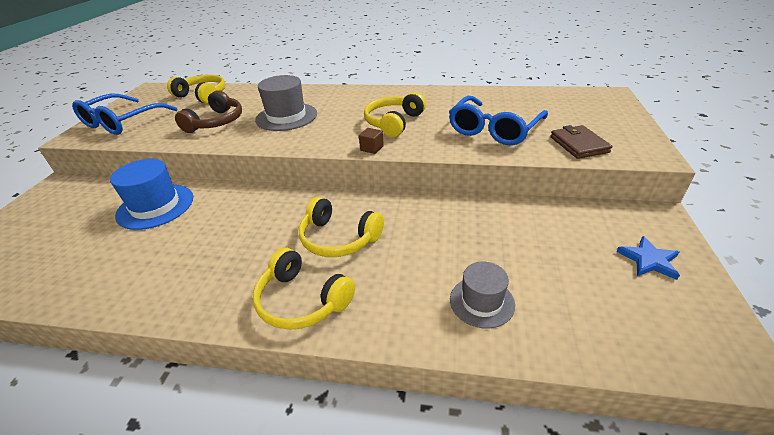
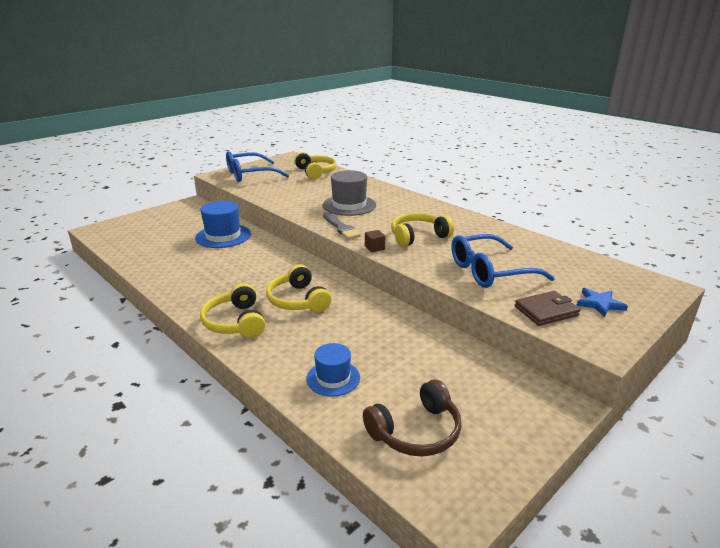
camera: 35 degrees right, 10 degrees down
(216, 122) = (301, 193): brown headphones -> brown headphones (416, 431)
(310, 141) = (341, 227): none -> grey brush
(482, 302) = (333, 378): grey hat -> blue hat
(579, 144) = (546, 311): brown wallet -> brown wallet turned 45 degrees clockwise
(649, 260) = (498, 424): blue star -> blue star (599, 304)

